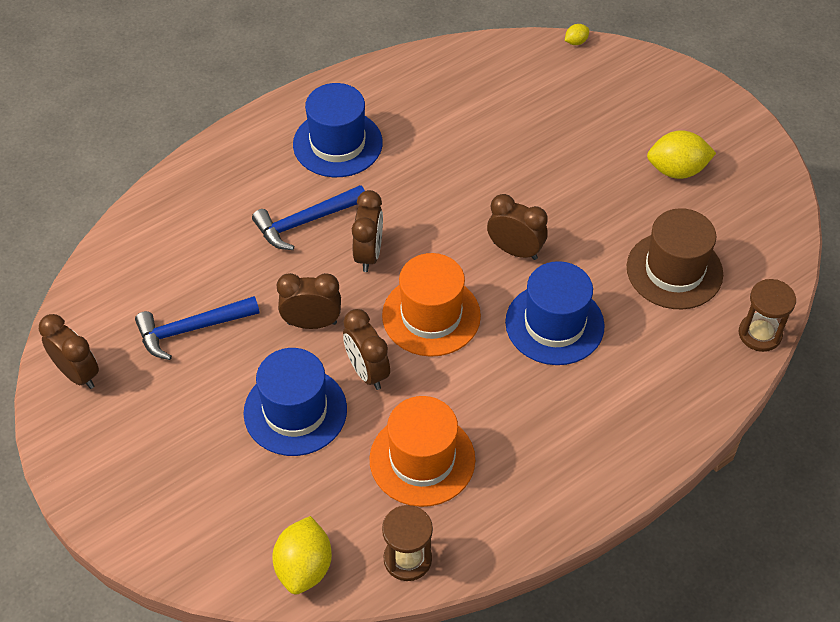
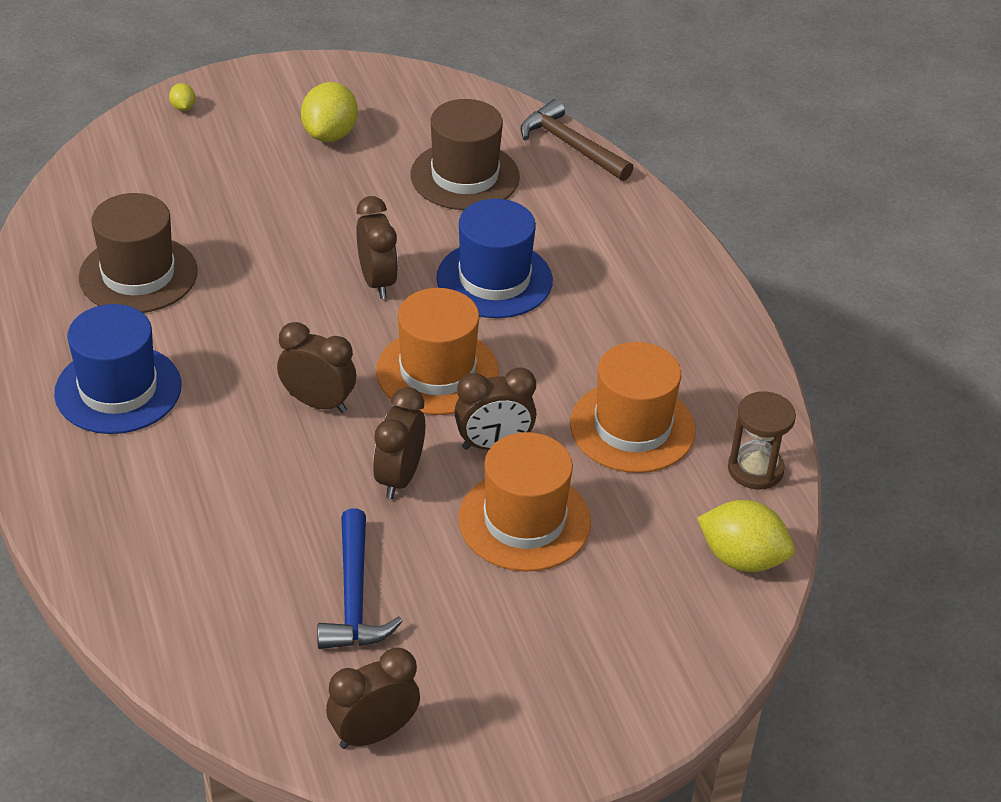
camera: 75 degrees left, 10 degrees down
(295, 411) = (524, 521): blue hat -> orange hat
(305, 222) = (233, 448): blue hammer -> none
(456, 114) = (138, 274): none -> brown hat
(515, 250) = (377, 281): brown clock -> brown clock turned 120 degrees clockwise
(576, 42) = (87, 150): yellow lemon -> yellow lemon (183, 107)
(760, 334) = (571, 146): brown hourglass -> brown hammer

